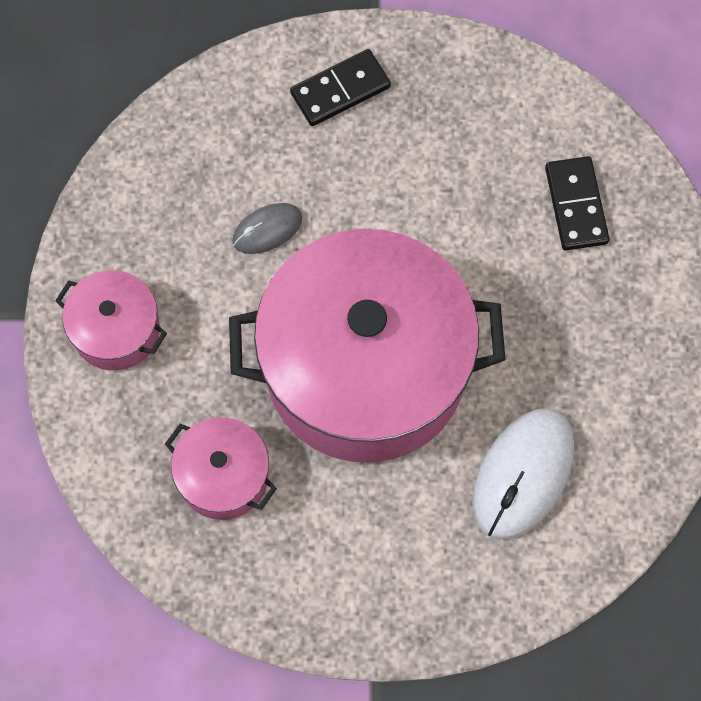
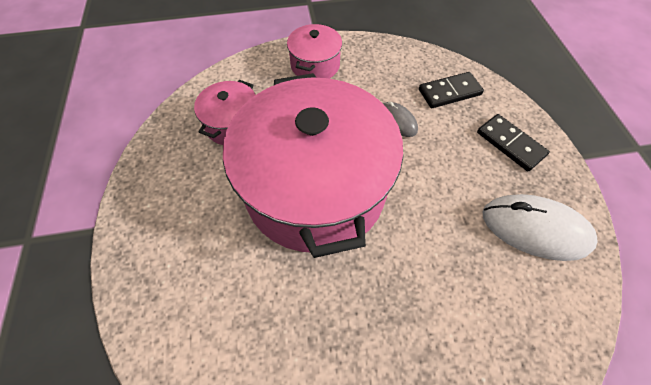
camera: 80 degrees right, 10 degrees down
(523, 475) = (246, 311): white mouse -> white mouse (534, 229)
(575, 205) = (492, 323): black domino -> black domino (449, 92)

